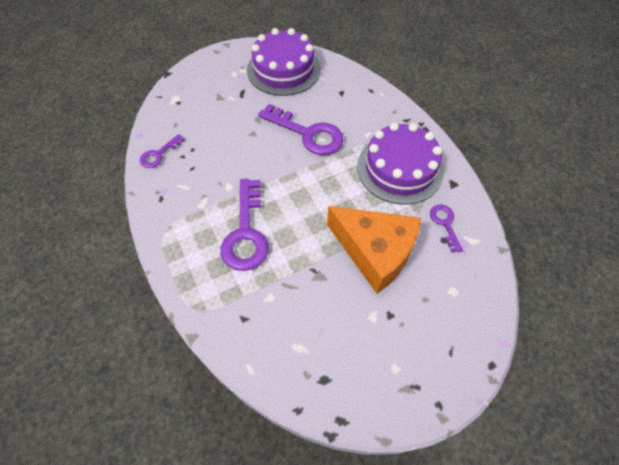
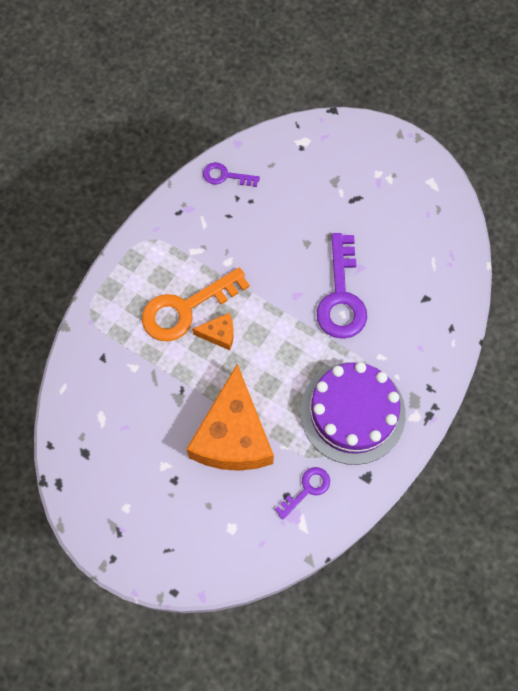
camera: 60 degrees right, 10 degrees up
(246, 233) = (186, 309): purple key -> orange key
(283, 69) = (419, 219): purple cake -> none
(284, 220) = (219, 334): none -> orange cheese

